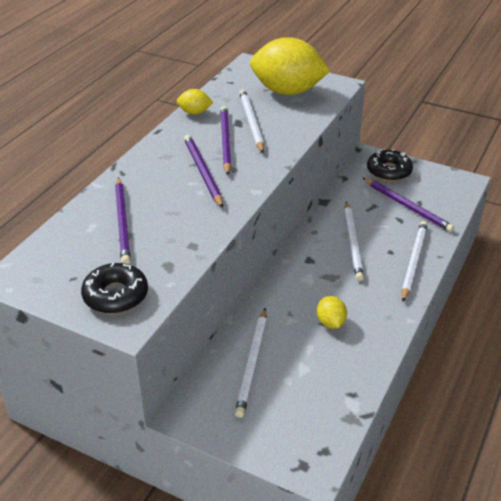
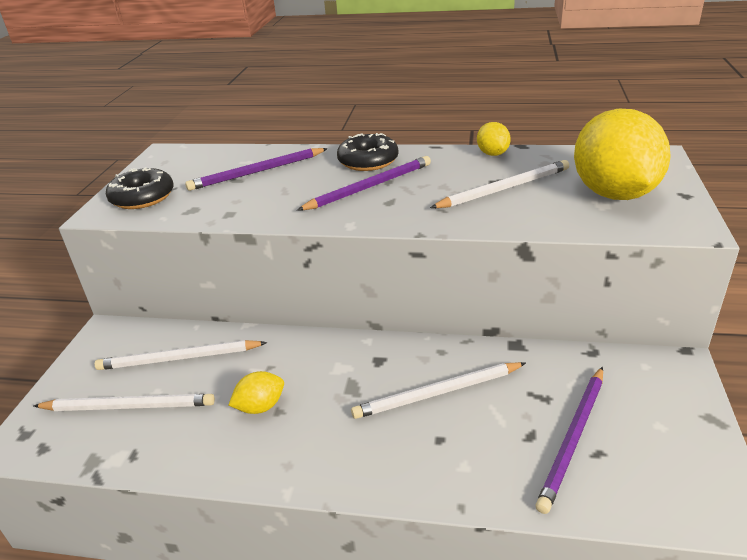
camera: 75 degrees right, 5 degrees down
(225, 141) = (444, 184): purple pencil -> none
(389, 171) = (657, 397): black donut -> black donut (368, 161)
(413, 261) = (429, 472): white pencil -> white pencil (129, 406)

